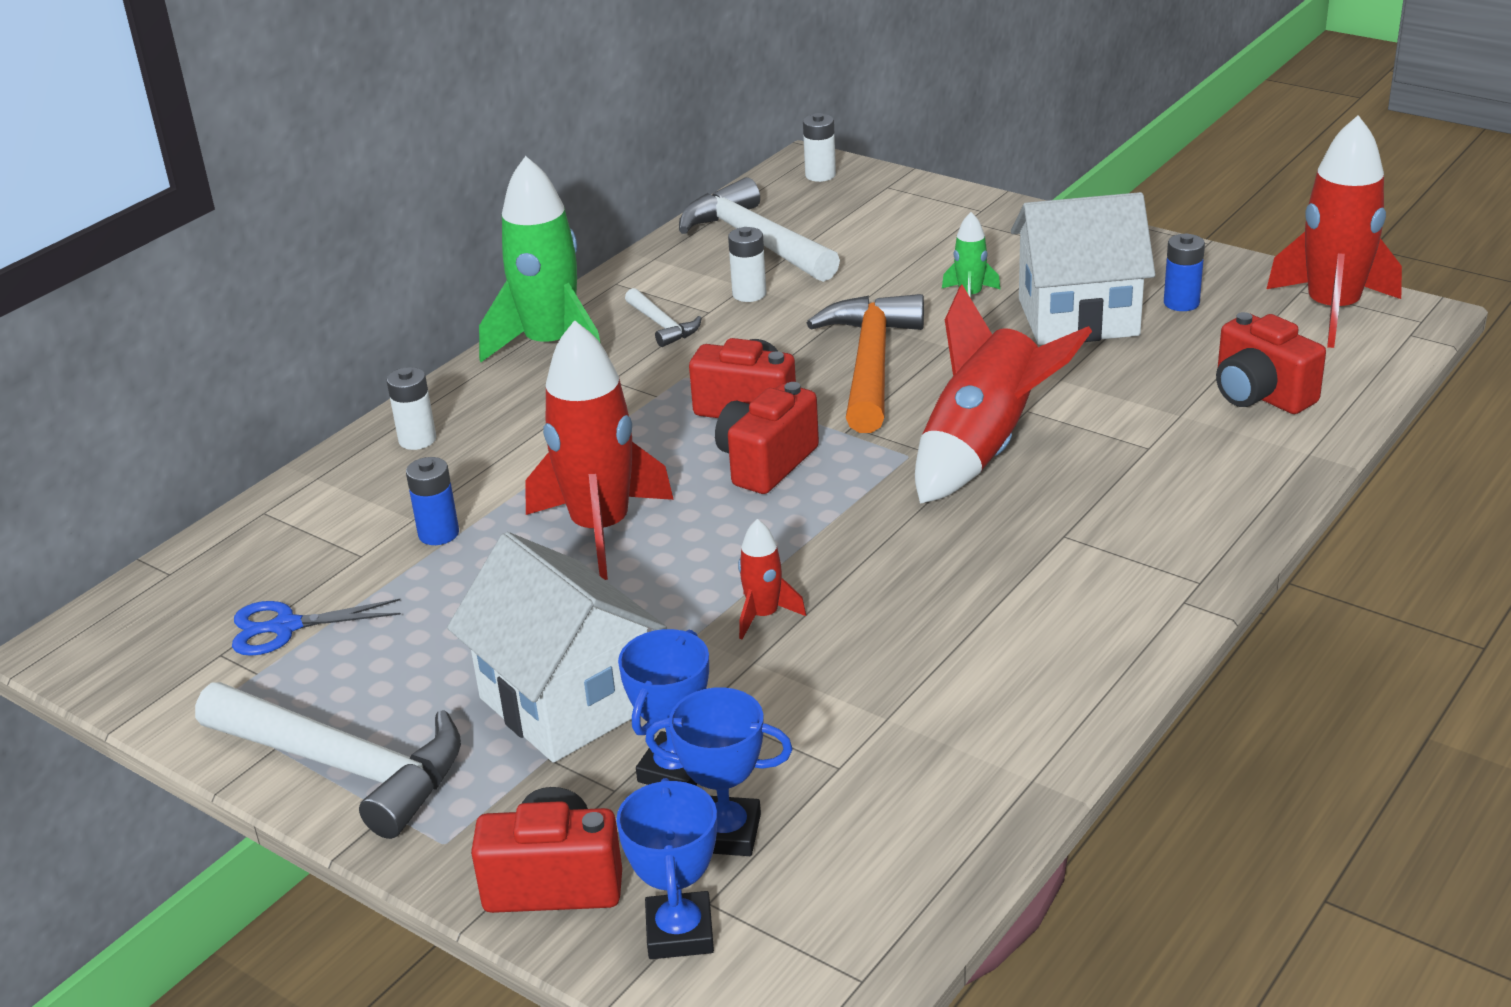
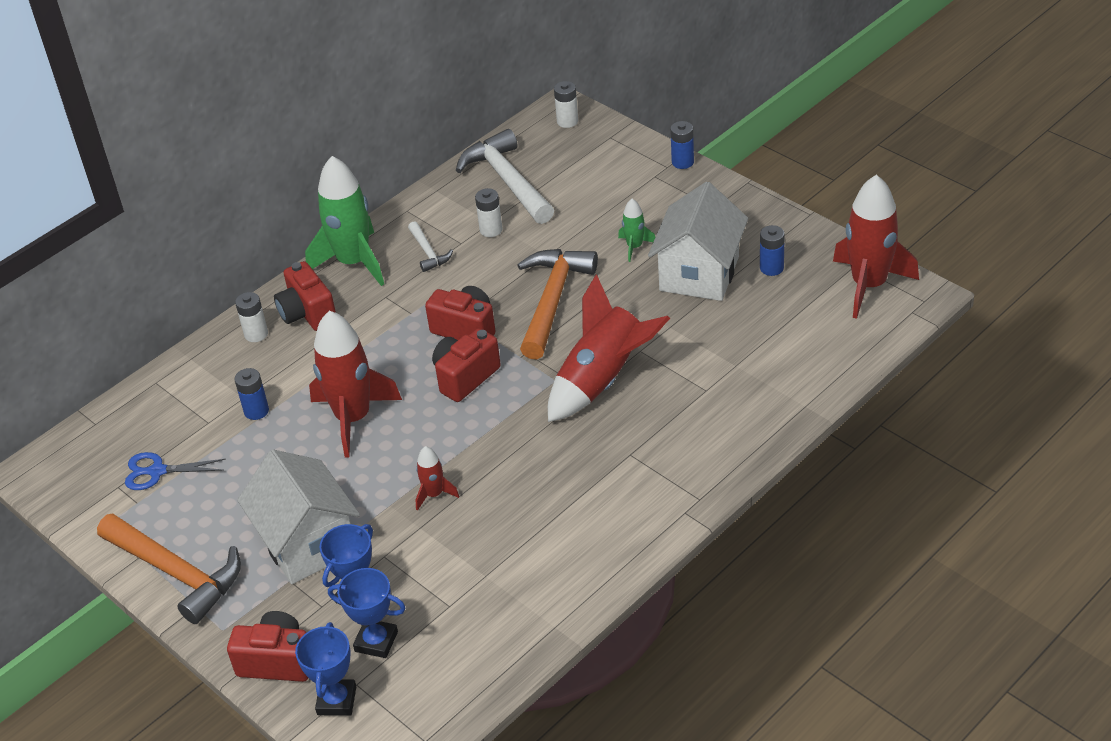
camera: 10 degrees right, 10 degrees up
(344, 767) = (176, 573): white hammer -> orange hammer
(1001, 204) = (682, 162): none -> blue battery
(1078, 317) = (699, 273): white house -> white house turned 75 degrees counterclockwise
(1260, 395) = (792, 354): red camera -> red camera (307, 313)

